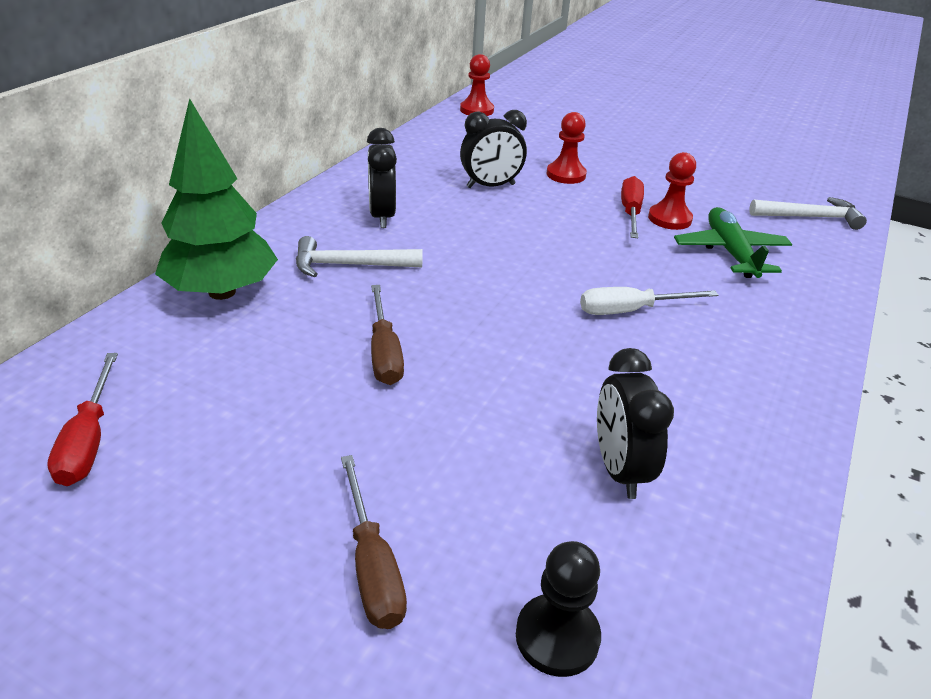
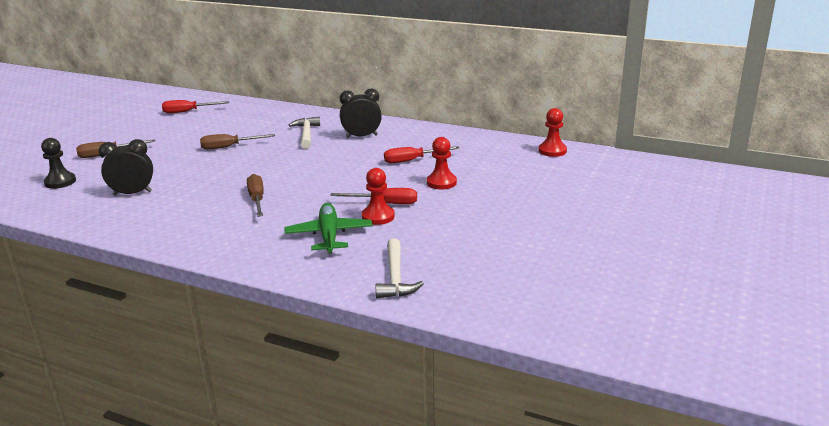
camera: 90 degrees right, 10 degrees down
(222, 292) = (282, 115): green tree -> none
(490, 186) = (412, 160): black clock -> red screwdriver
(630, 311) = (257, 199): white screwdriver -> brown screwdriver
(730, 252) = (329, 235): green plane -> green plane turned 90 degrees counterclockwise

